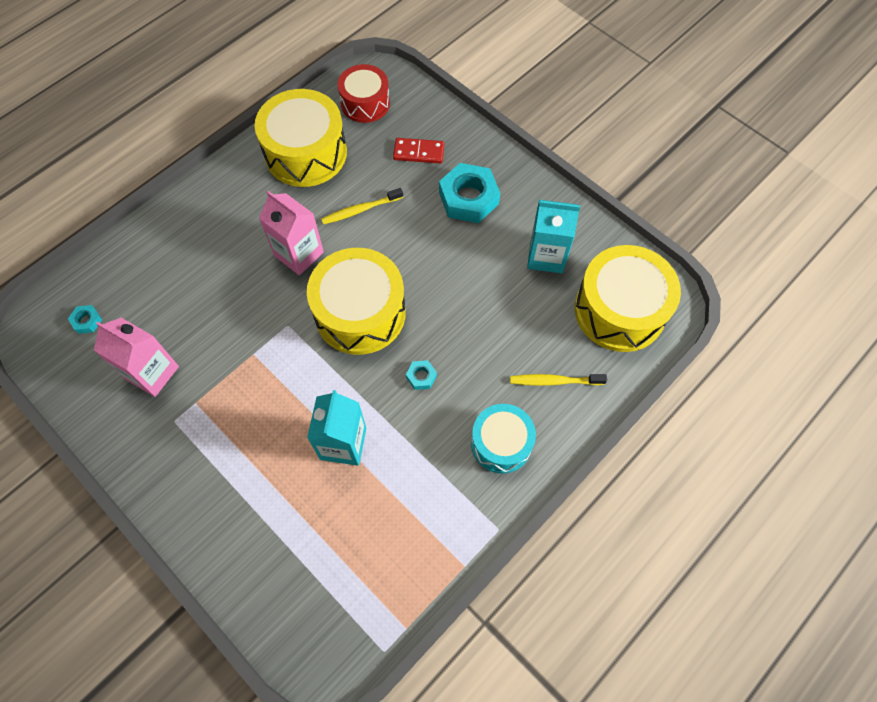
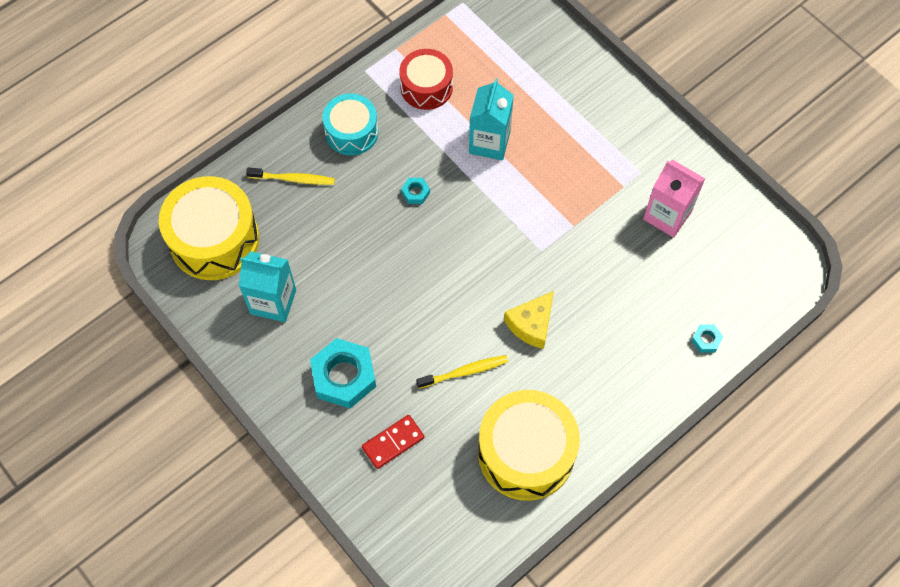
camera: 175 degrees left, 0 degrees up
(87, 321) = (740, 270): turquoise nut -> turquoise nut (706, 340)
(299, 254) = (531, 325): pink carton -> yellow cheese
(360, 313) = (470, 257): yellow drum -> none
(365, 103) = (452, 522): red drum -> red drum (426, 87)
(418, 152) = (393, 442): red domino -> red domino turned 45 degrees counterclockwise

